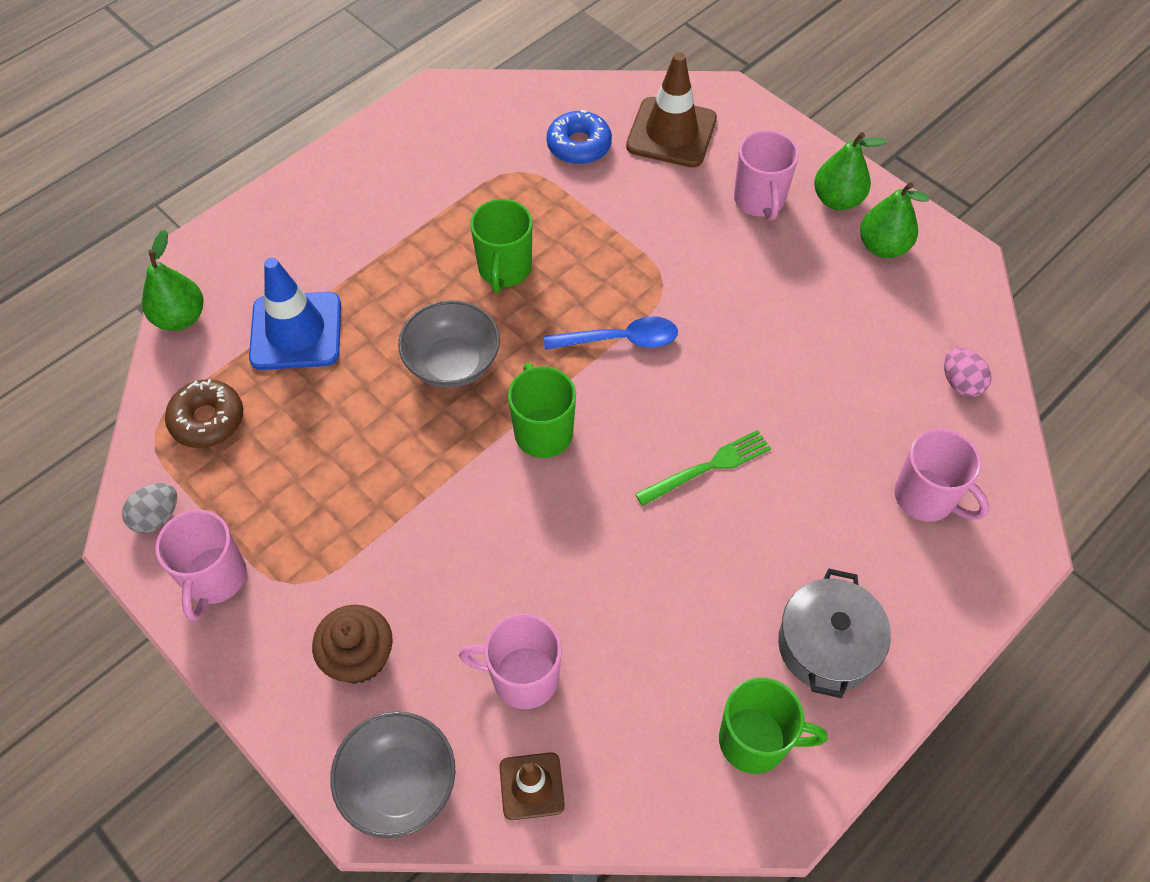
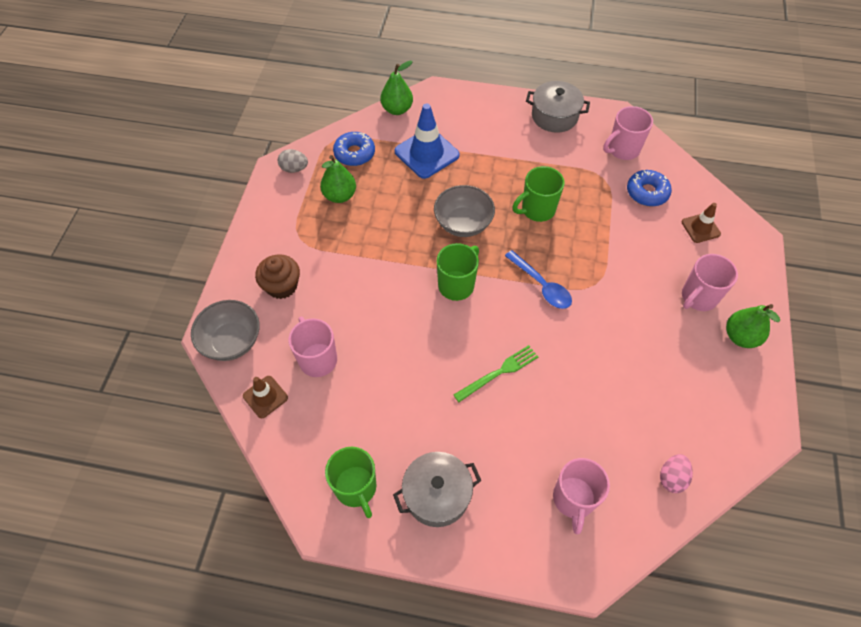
camera: 55 degrees right, 0 degrees up
(207, 420) = (354, 153): brown donut -> blue donut
(215, 578) = (281, 208): pink mug -> pink mug (622, 150)
(376, 153) = (554, 116): none -> grey pot
(671, 133) = (700, 228): brown traffic cone -> brown traffic cone, size x0.56
(708, 467) = (499, 373): green fork -> green fork turned 60 degrees counterclockwise
(883, 247) = (730, 380): green pear -> green pear (340, 196)

